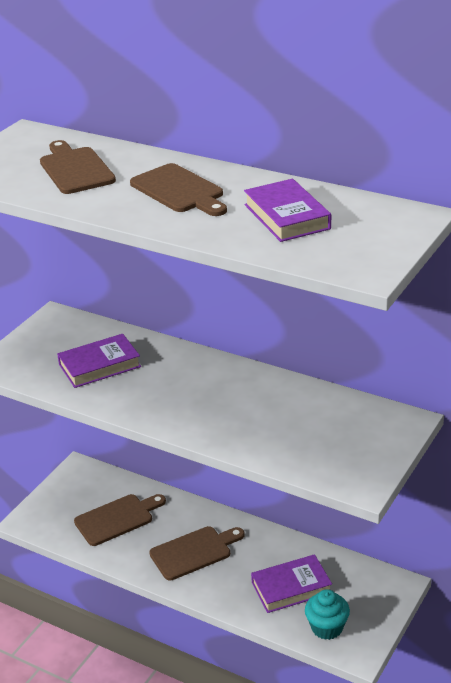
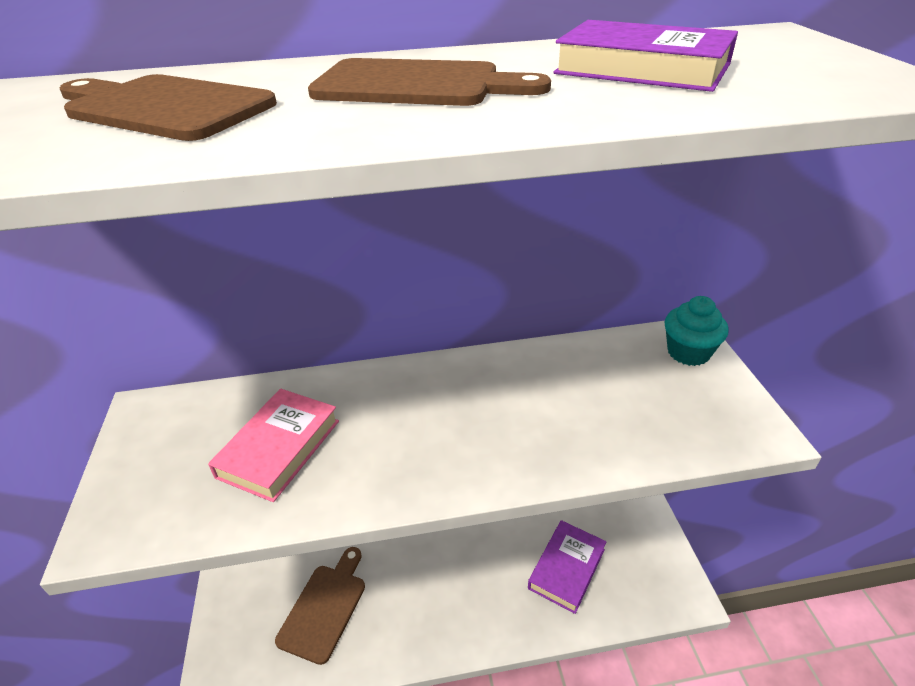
camera: 40 degrees left, 5 degrees up
(99, 365) = (279, 448): purple book -> pink book
(194, 552) = (442, 592): brown cutting board -> none
(327, 628) = (638, 590): turquoise cupcake -> turquoise cupcake (688, 352)

